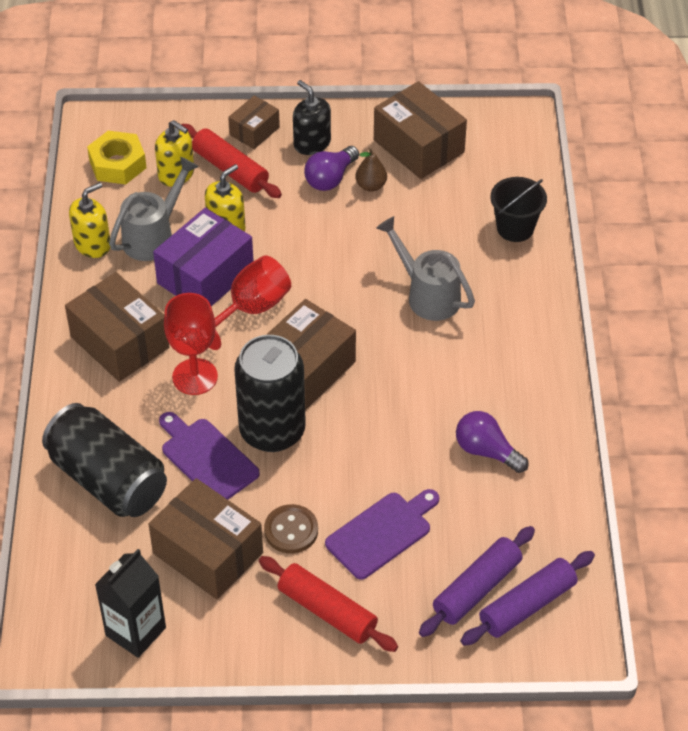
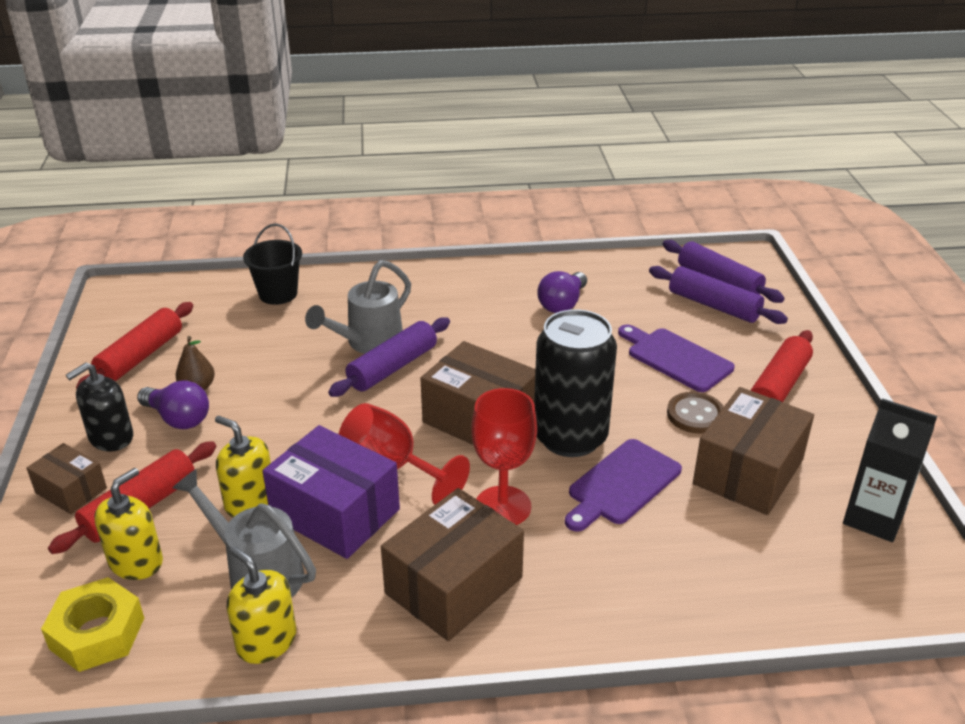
camera: 95 degrees left, 15 degrees down
(108, 479) = (678, 568): black can -> none
(387, 312) = (392, 367): none -> purple rolling pin
(418, 146) = (140, 356): brown box -> red rolling pin

